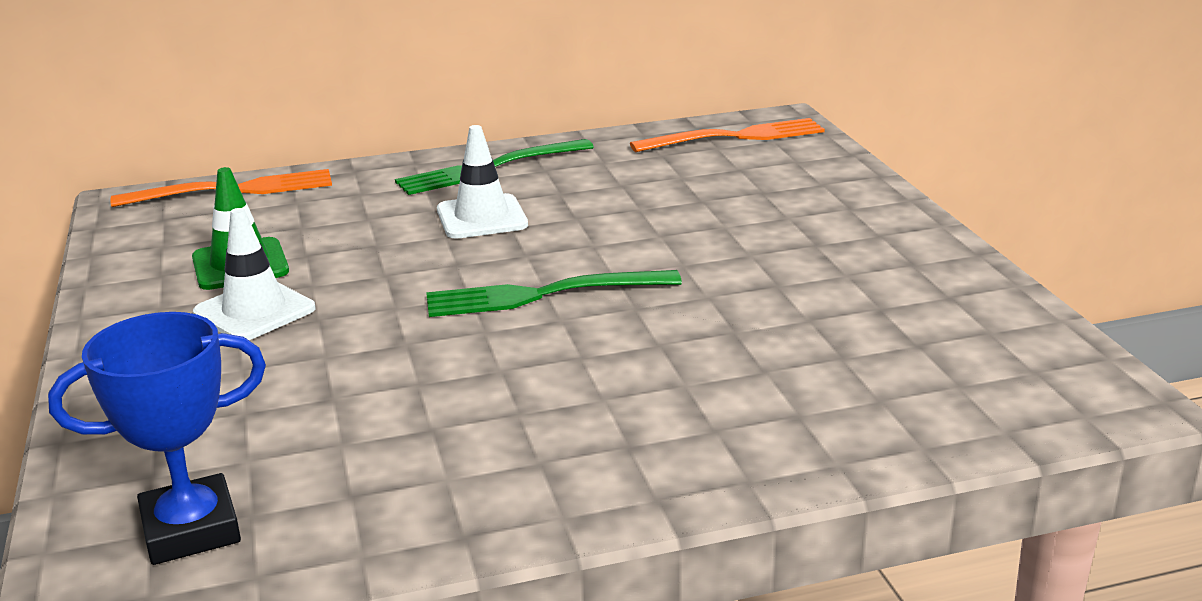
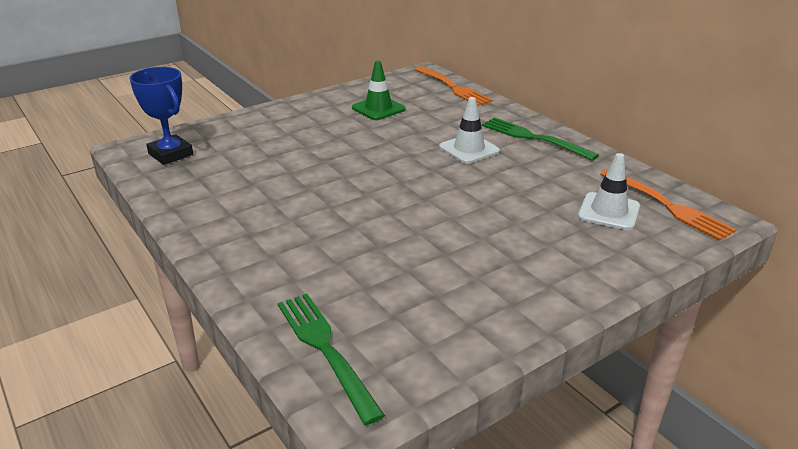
camera: 70 degrees right, 5 degrees up
(254, 311) = (337, 122): white traffic cone -> white traffic cone (608, 212)
(543, 295) = (390, 183): green fork -> green fork (325, 350)

